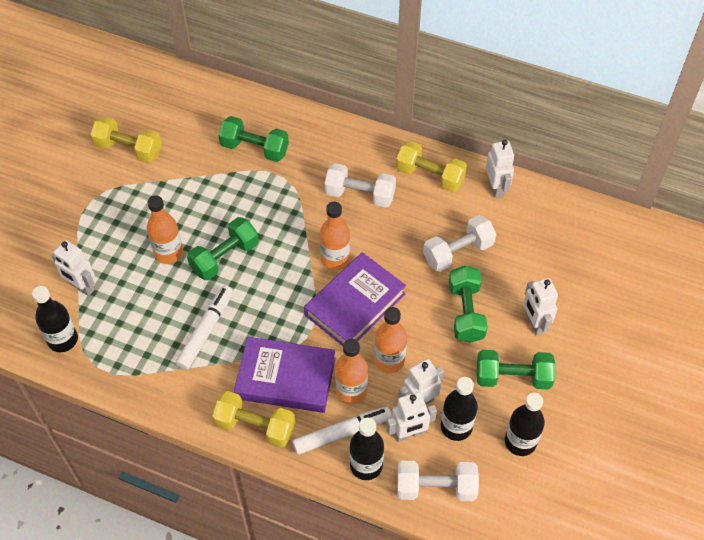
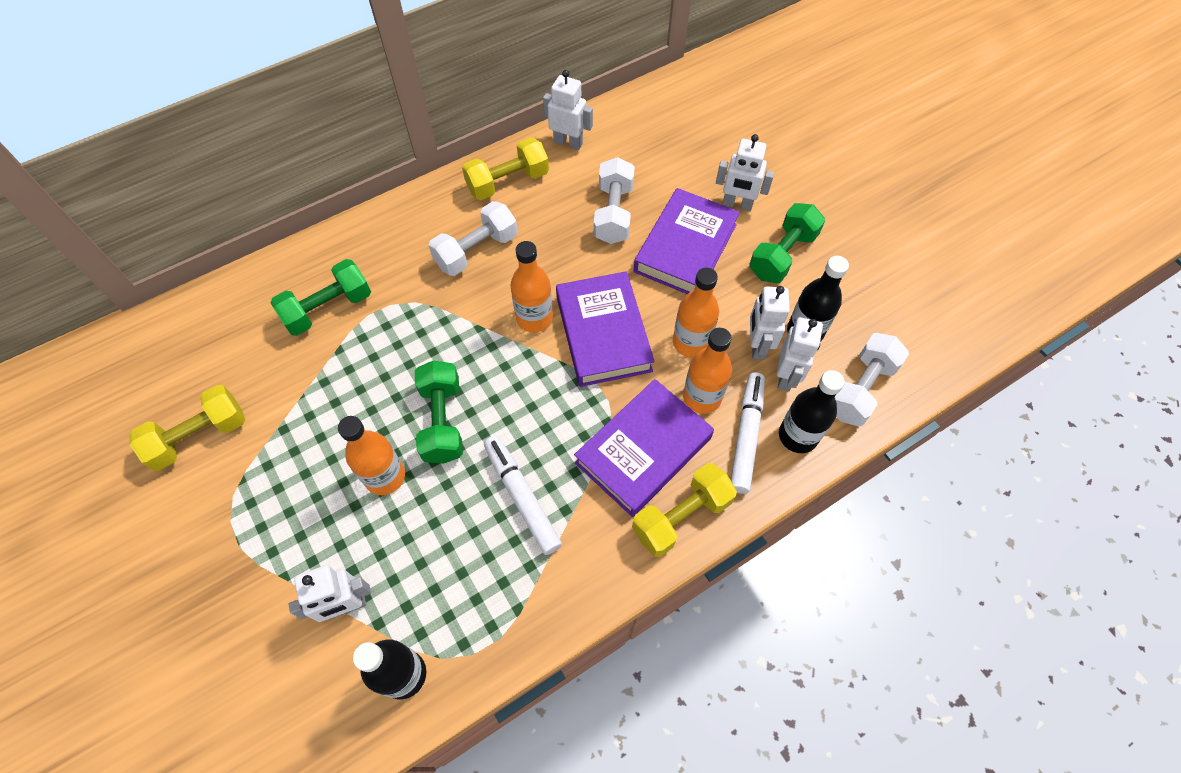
camera: 55 degrees left, 5 degrees up
(466, 312) = (685, 248): green dumbbell -> purple book
(520, 442) = (854, 291): black bottle -> none

